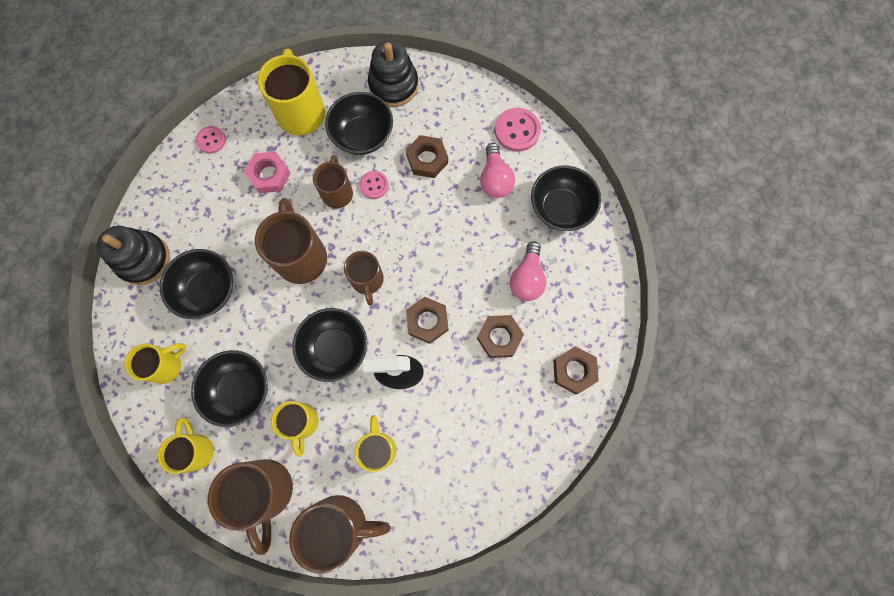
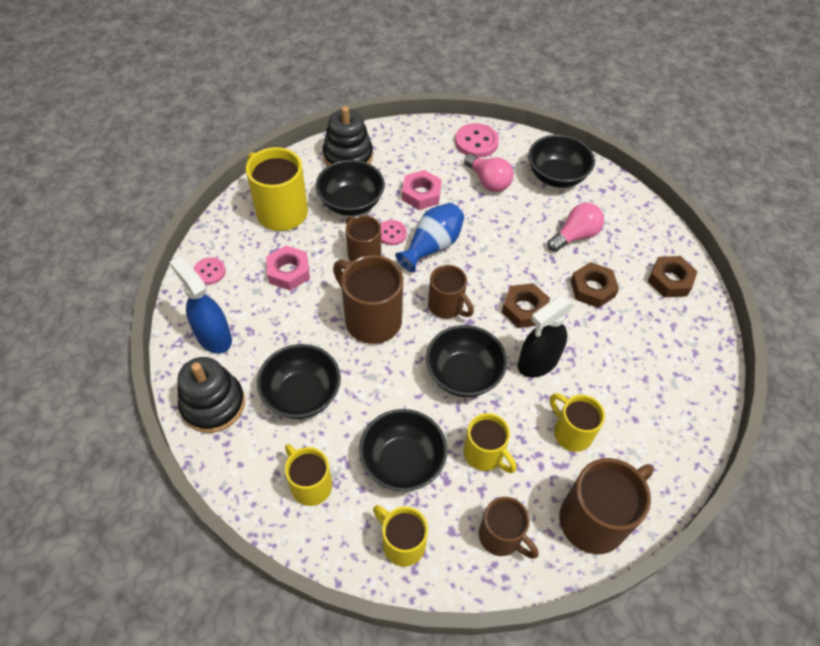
camera: 35 degrees left, 20 degrees down
(166, 365) = (310, 485): yellow mug -> yellow mug turned 60 degrees counterclockwise
(178, 201) = (213, 336): none -> blue spray bottle
(266, 492) = (501, 537): brown mug -> brown mug, size x0.63
(398, 217) = (432, 246): none -> blue vase
(427, 159) = (421, 194): brown nut -> pink nut
(527, 278) = (575, 236): pink light bulb -> pink light bulb turned 105 degrees counterclockwise

